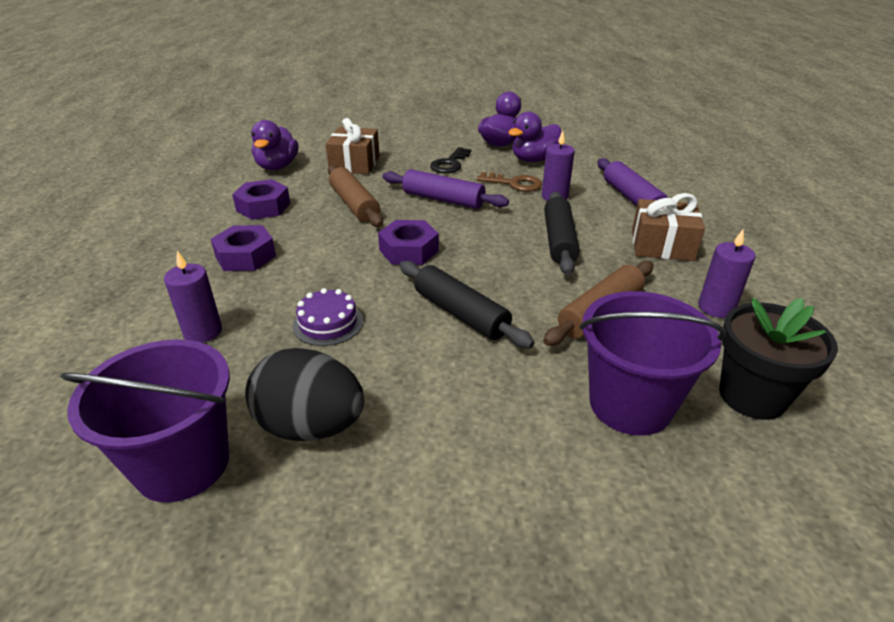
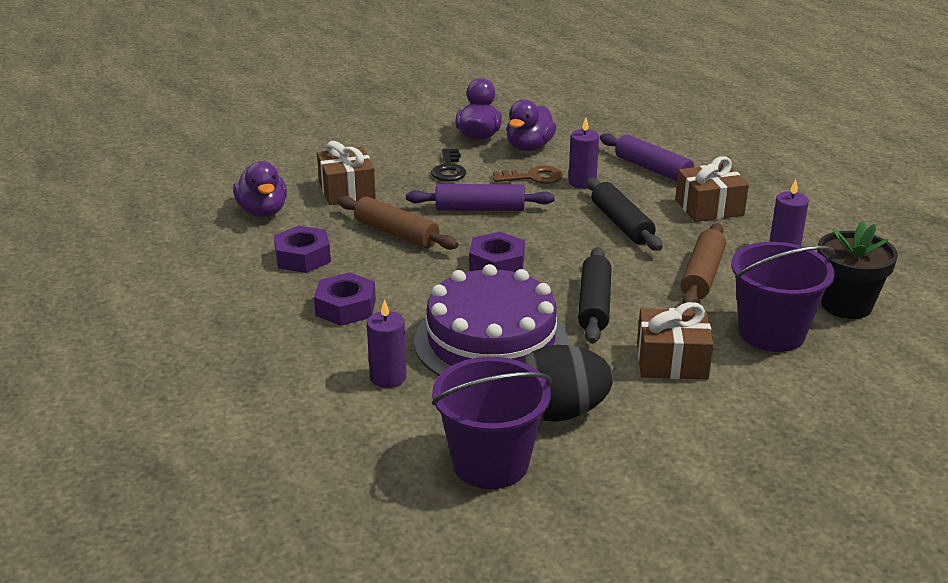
camera: 25 degrees left, 5 degrees down
(328, 323) = (491, 341): purple cake -> purple cake, size x2.32
(460, 313) = (594, 305): black rolling pin -> black rolling pin turned 75 degrees clockwise
(485, 403) = (672, 361): none -> brown gift

